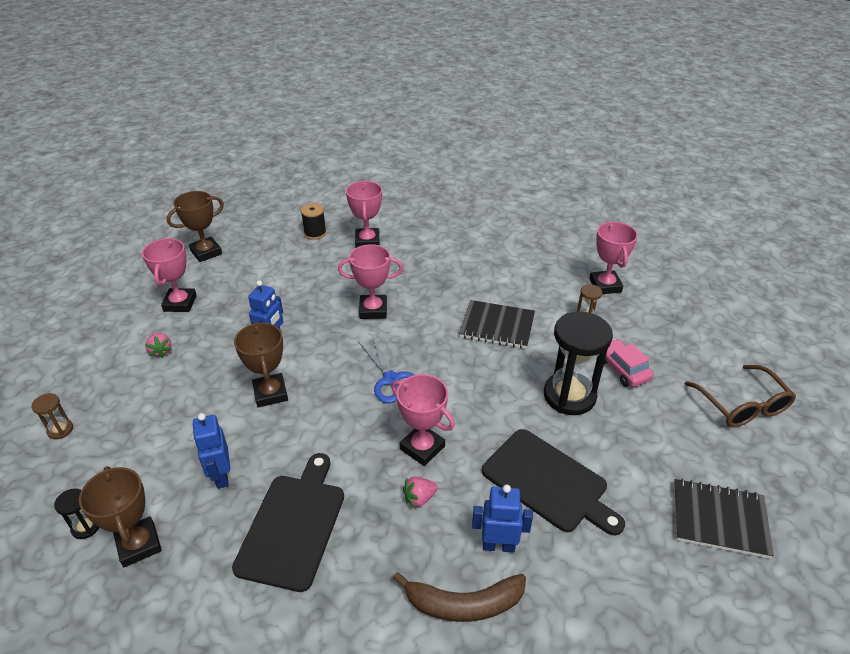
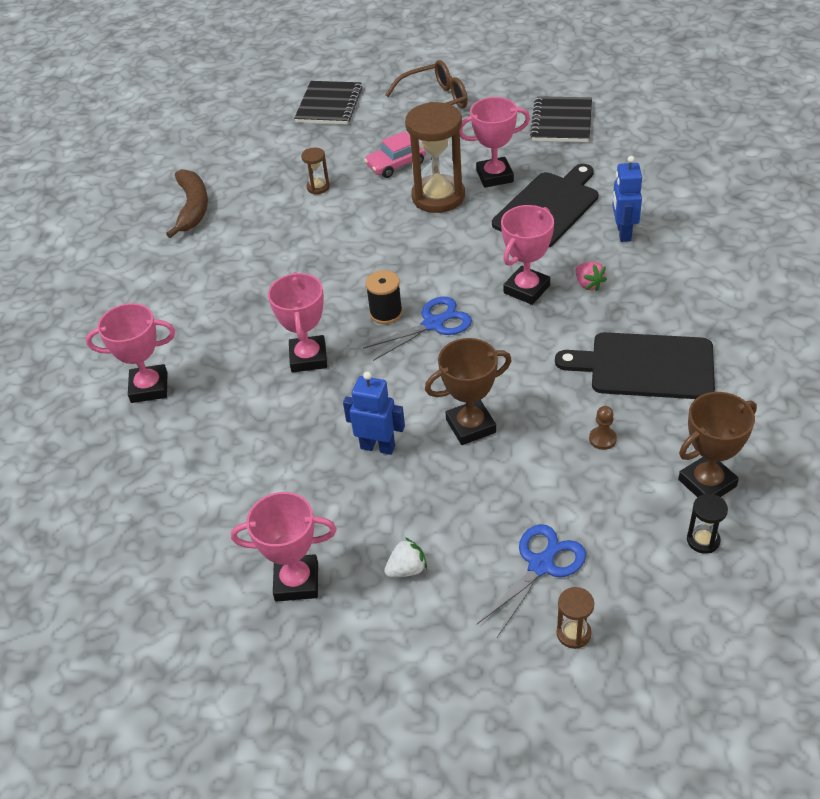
camera: 90 degrees left, 5 degrees up
(124, 419) = (541, 565): none -> blue scissors
(161, 351) = (407, 569): pink strawberry -> white strawberry
(206, 252) = (158, 589): brown trophy -> none
(221, 476) = (602, 439): blue robot -> brown pawn
(315, 233) = (119, 453): black spool -> black spool (386, 313)
(464, 604) = (684, 248): brown banana -> brown banana (193, 208)
(497, 326) = (335, 250): black notebook -> black notebook (329, 105)
(569, 396) = (438, 197): black hourglass -> brown hourglass
(605, 285) = (261, 174): pink trophy -> pink trophy (494, 176)

